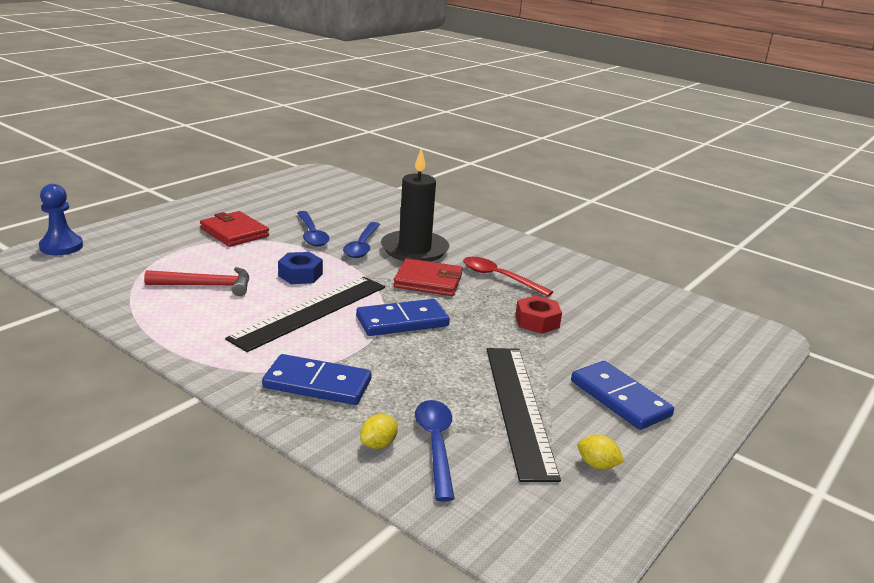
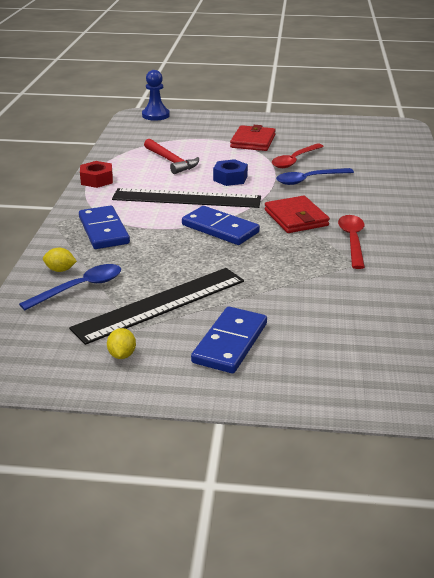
camera: 60 degrees right, 5 degrees up
(311, 234) = (294, 160): blue spoon -> red spoon
(414, 250) = (338, 197): black candle -> none
(537, 321) = (303, 276): red nut -> red nut (97, 180)

